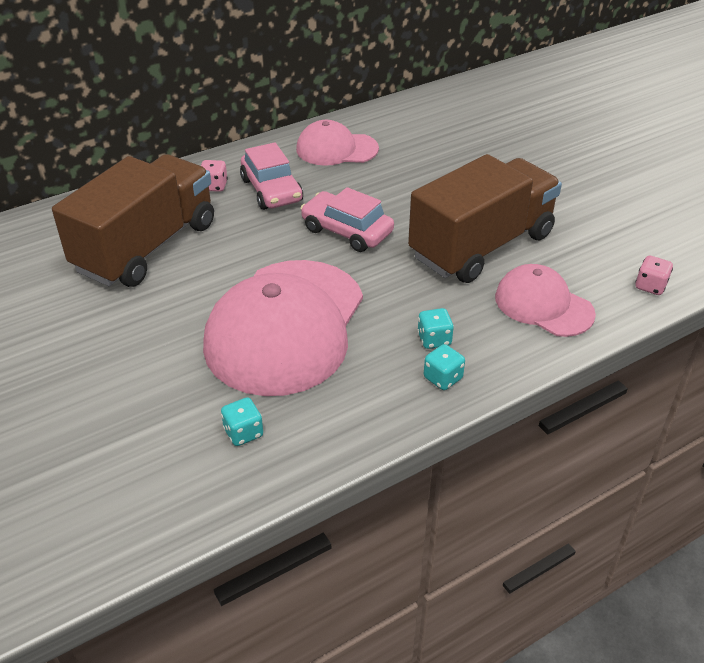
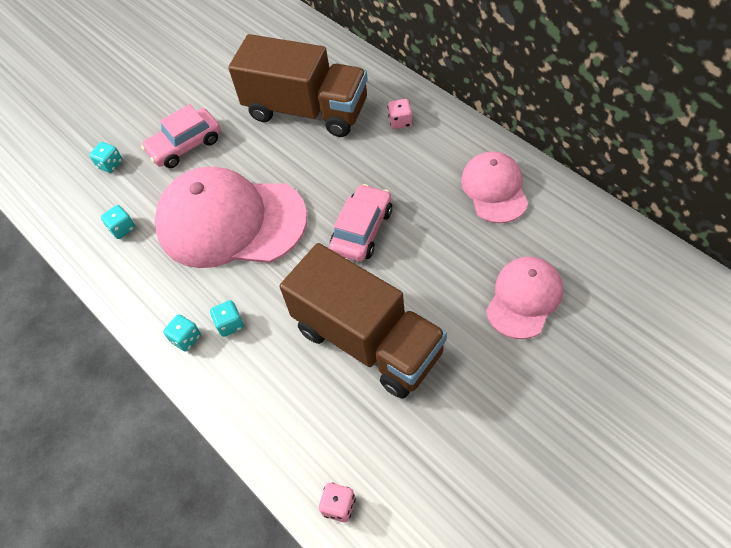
camera: 85 degrees right, 15 degrees up
(110, 443) = (110, 164): none -> turquoise dice
(271, 190) = (407, 161): pink car -> pink car (185, 145)
(543, 305) = (289, 405): pink cap -> pink cap (524, 298)

